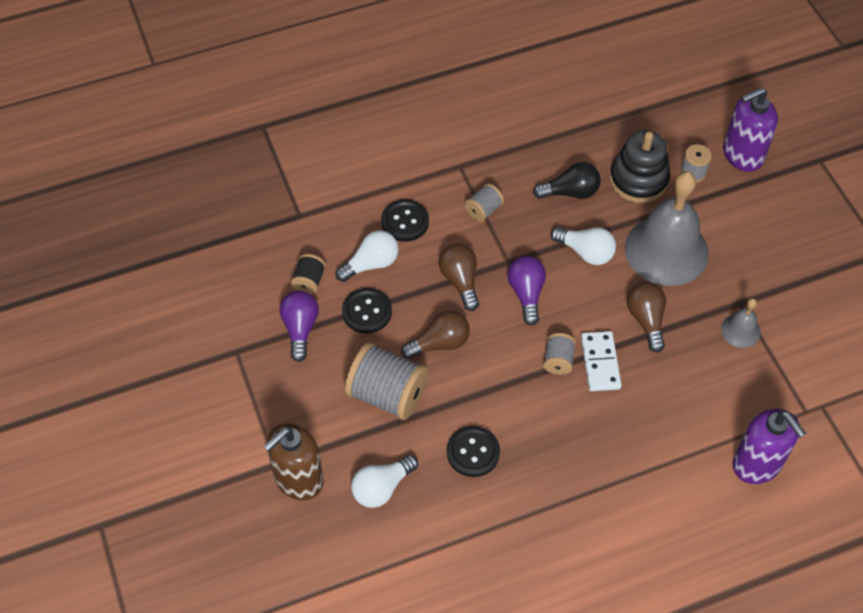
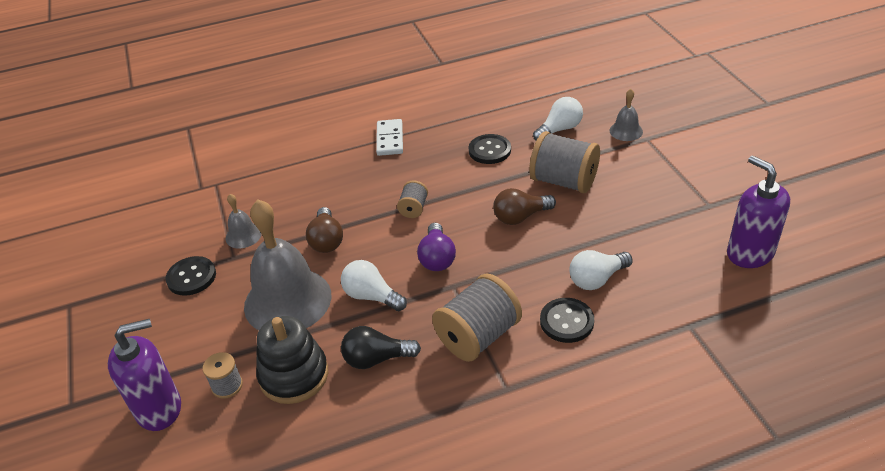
camera: 175 degrees left, 15 degrees down
(298, 479) = (626, 131): brown soap dispenser -> grey bell
(300, 329) = (654, 223): purple light bulb -> none
(309, 281) = (658, 261): black spool -> none
(367, 312) = (593, 238): black button -> black button (191, 277)
(460, 281) = (503, 266): brown light bulb -> none
(483, 210) = (478, 336): grey spool -> grey spool, size x1.98
(600, 363) = (376, 208): white domino -> white domino (389, 139)
(757, 464) = (270, 153): purple soap dispenser -> purple soap dispenser (749, 253)

